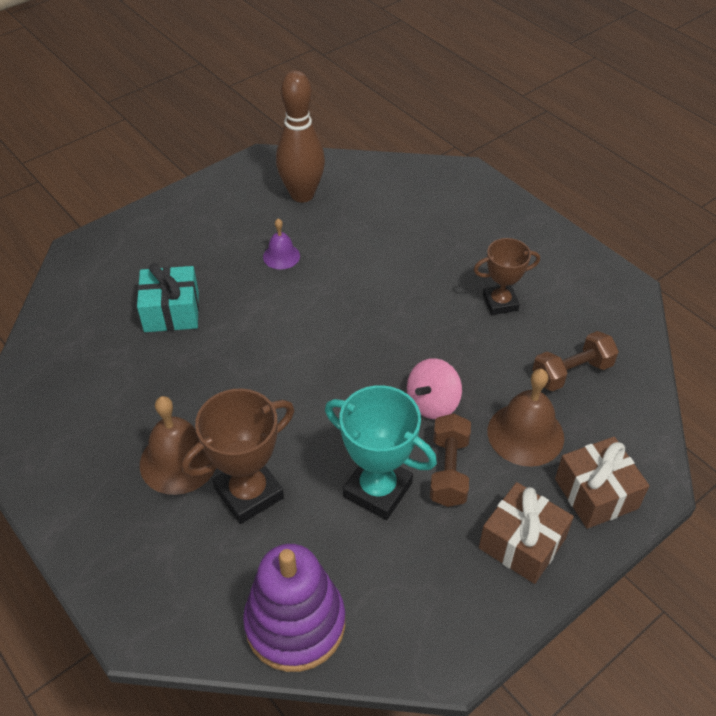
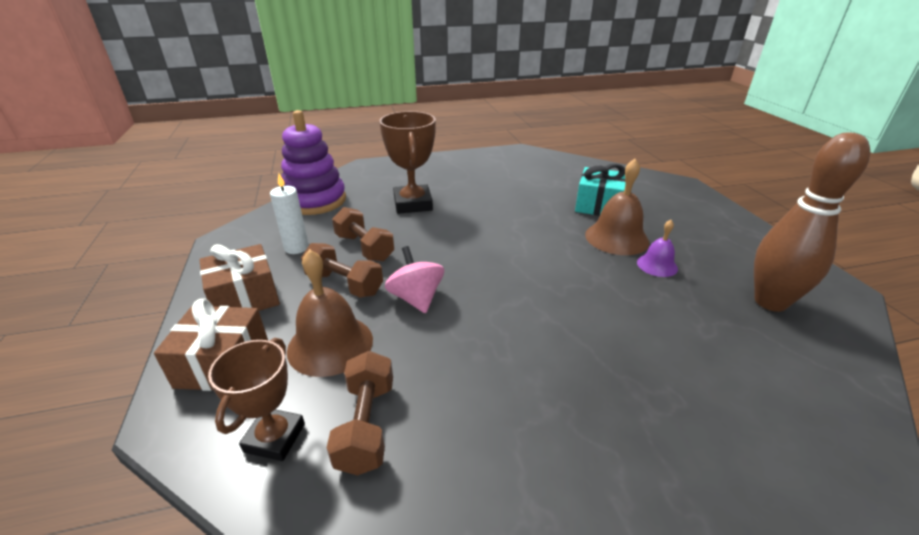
camera: 115 degrees right, 15 degrees down
(179, 460) = (458, 188): brown bell -> brown bell (616, 238)
(377, 490) = (364, 248): turquoise trophy -> brown dumbbell
(417, 560) = (296, 248): none -> white candle
(500, 303) = (521, 407): brown trophy -> brown trophy (275, 438)

